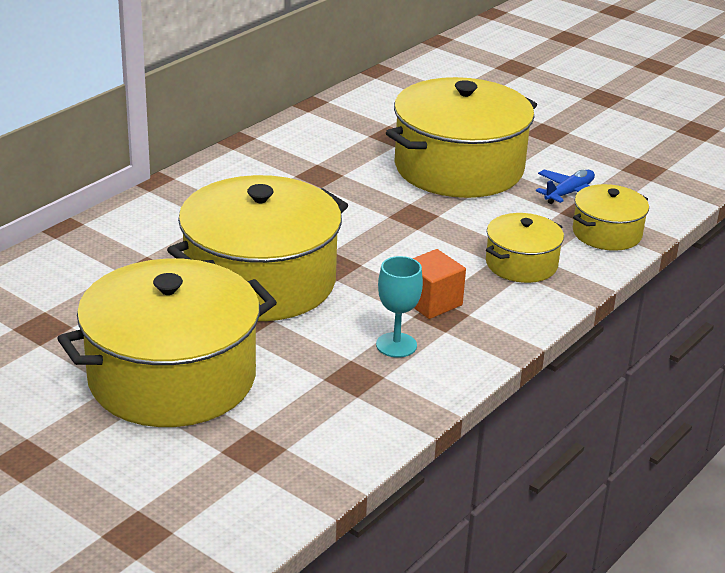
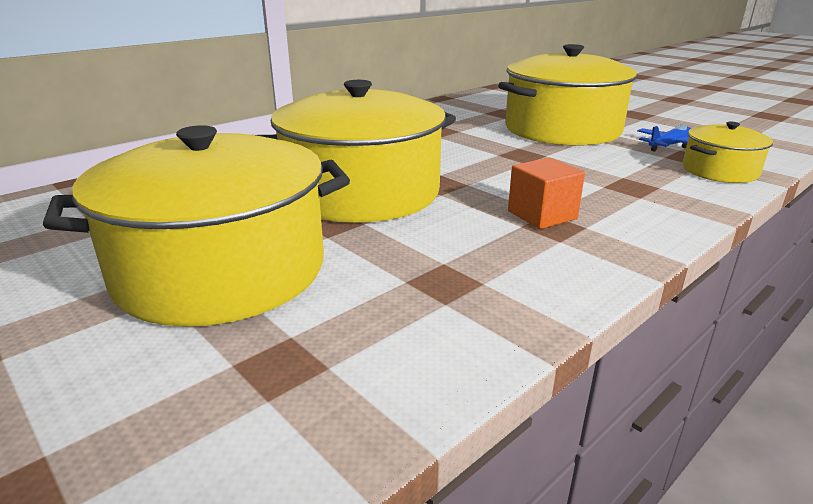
camera: 10 degrees right, 5 degrees down
(396, 345) = (500, 251): turquoise goblet -> none
(521, 264) = (636, 189): yellow pot -> none

